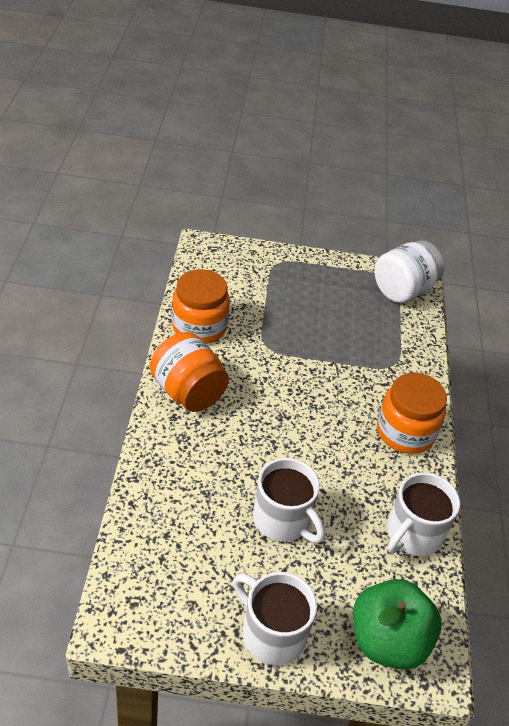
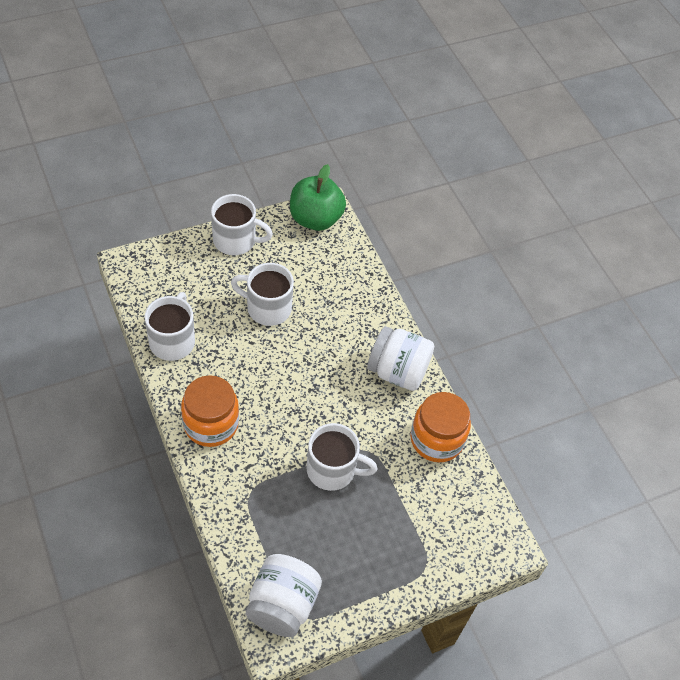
camera: 150 degrees right, 10 degrees up
(188, 392) = (397, 371): orange jar -> white jar
(309, 348) = (332, 470): none -> white mug
(387, 640) = (164, 266): green apple -> green apple (315, 219)

